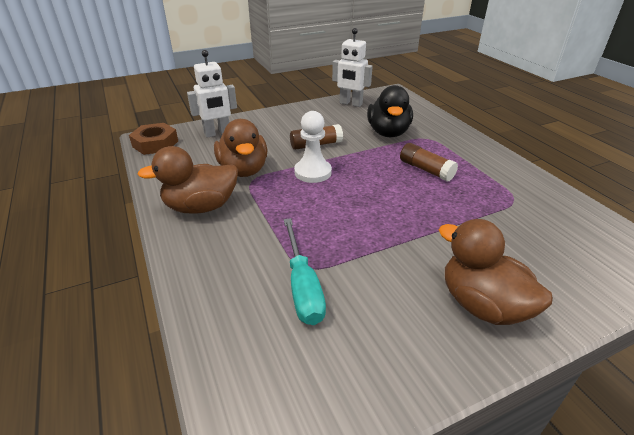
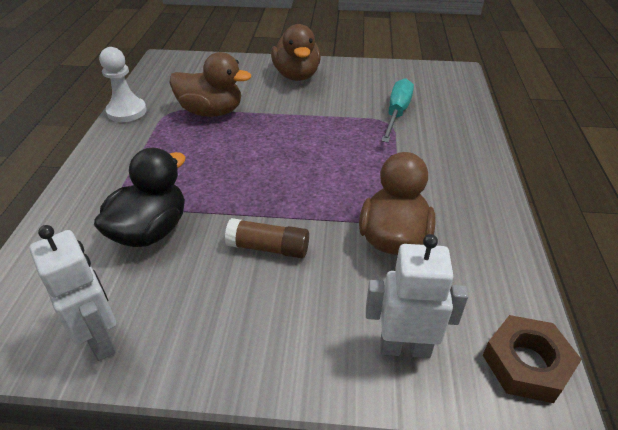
camera: 150 degrees left, 5 degrees up
(201, 207) = (460, 202): brown duck -> brown duck (211, 112)
(313, 172) = (312, 202): white pawn -> white pawn (127, 111)
(426, 170) = (194, 161): brown glue stick -> none

